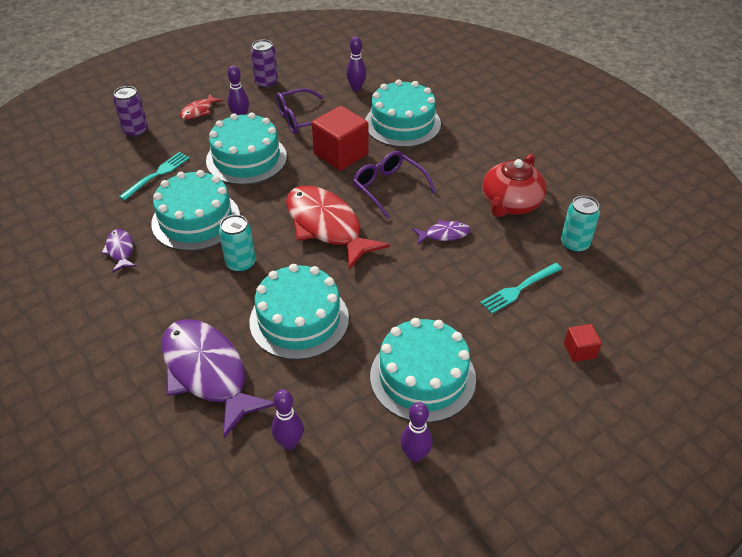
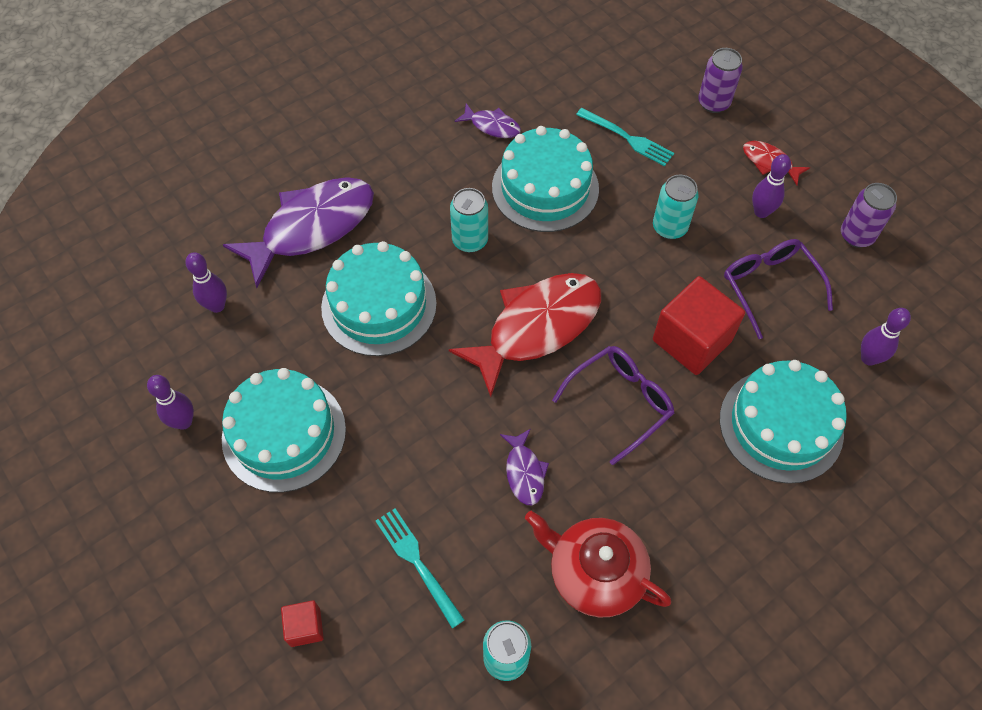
camera: 90 degrees right, 15 degrees up
(120, 250) = (492, 126): purple fish -> purple fish turned 45 degrees clockwise
(246, 158) = (669, 227): turquoise cake -> turquoise can

